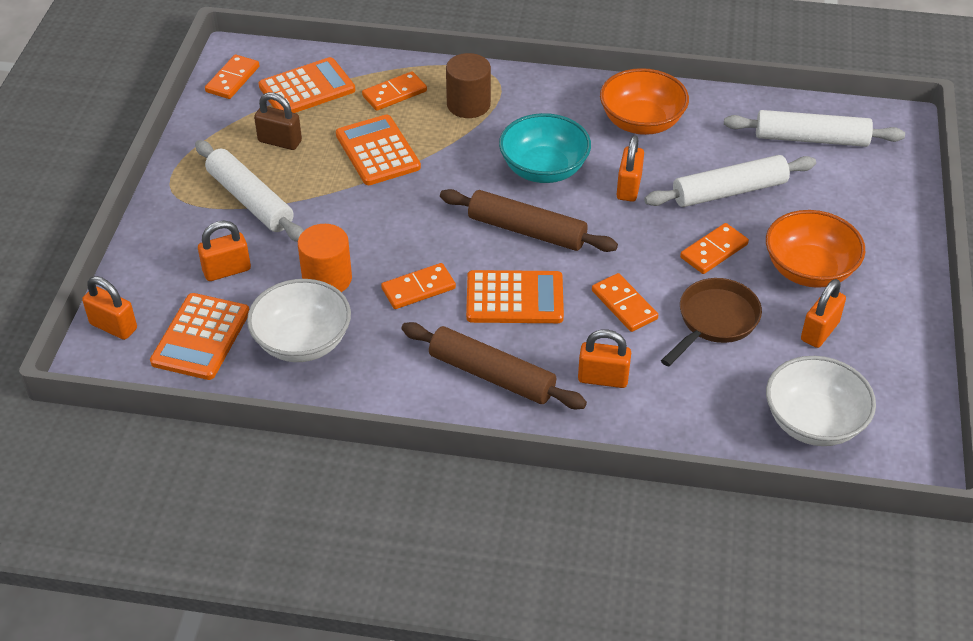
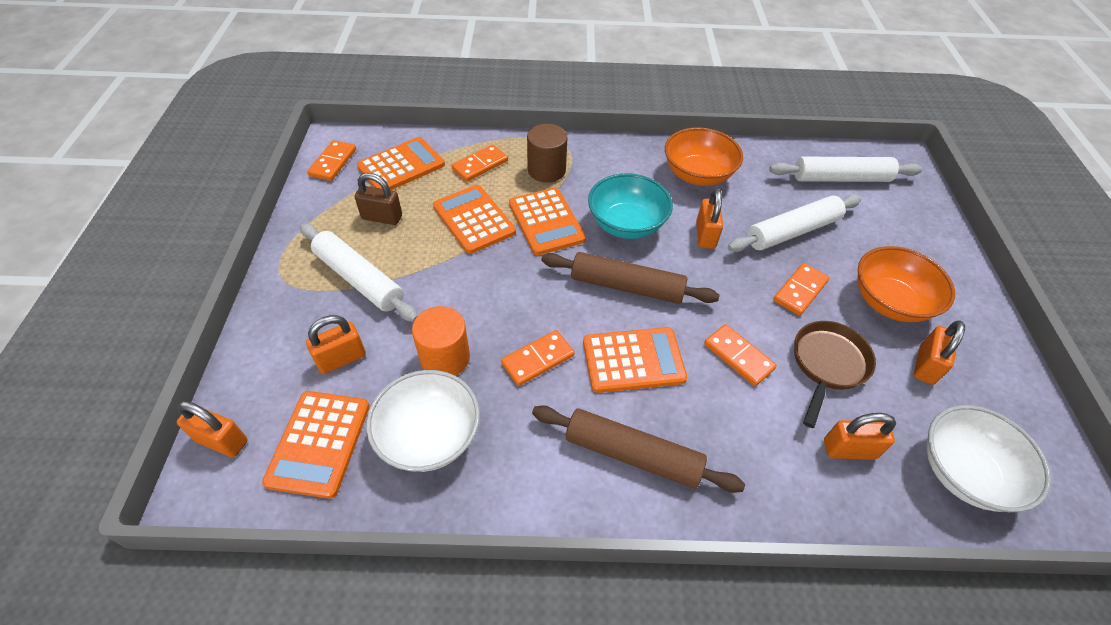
camera: 10 degrees left, 5 degrees up
(456, 159) = (546, 221): none -> orange calculator
(603, 378) = (744, 444): orange padlock -> orange padlock (849, 449)

